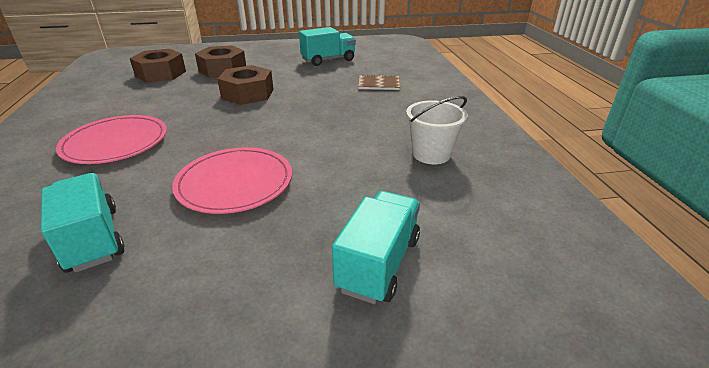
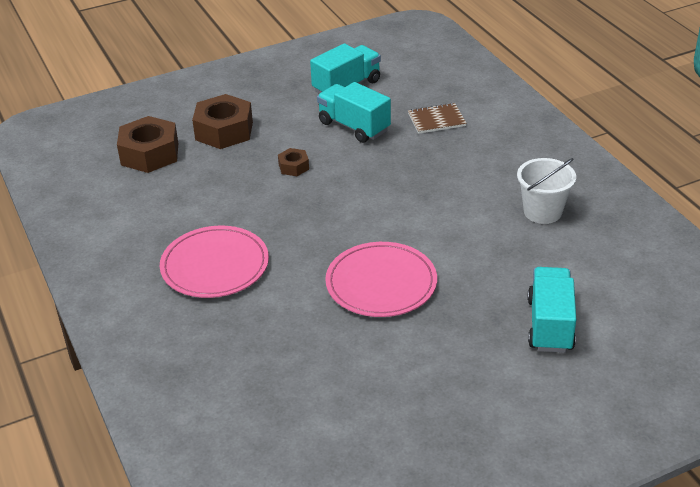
camera: 15 degrees left, 5 degrees up
(93, 239) = (308, 360): turquoise truck -> turquoise truck (354, 126)
(248, 94) = (293, 167): brown nut -> brown nut, size x0.49

